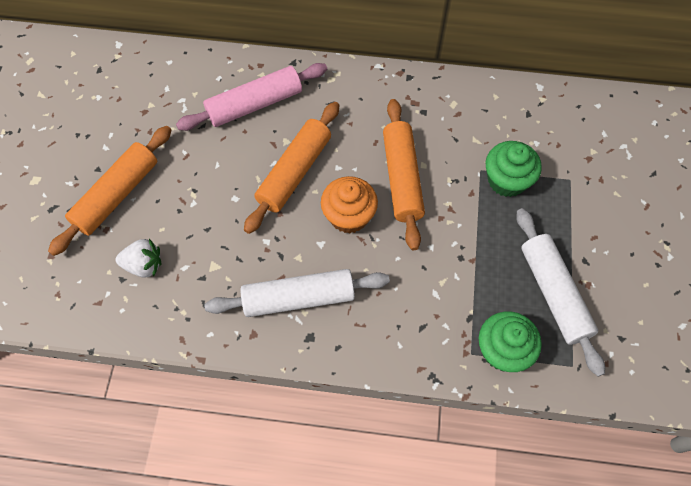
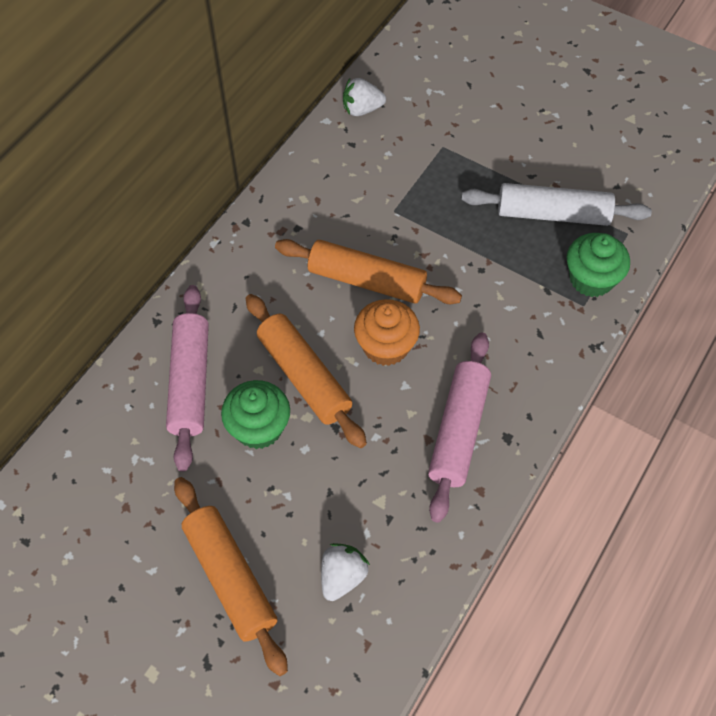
camera: 65 degrees left, 5 degrees down
(299, 298) = (458, 430): white rolling pin -> pink rolling pin
(506, 180) = (417, 195): green cupcake -> green cupcake (259, 428)
(568, 106) = (362, 109): none -> white strawberry

